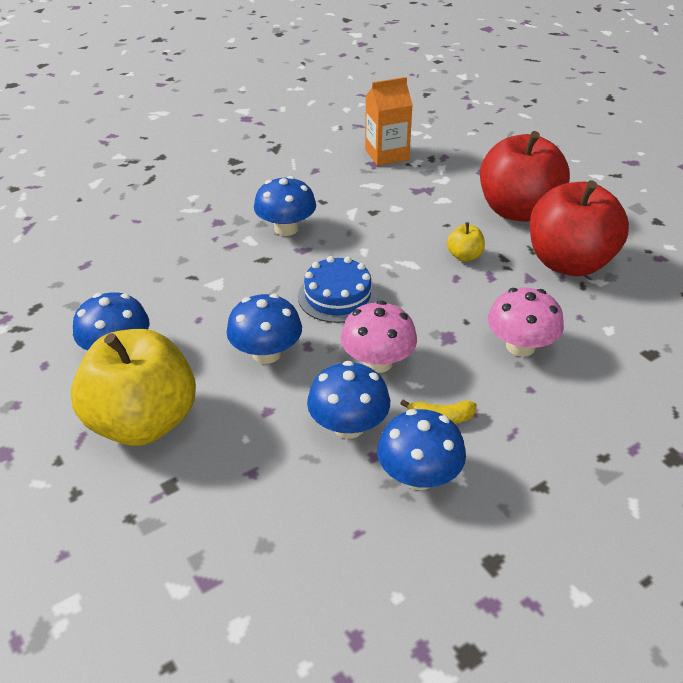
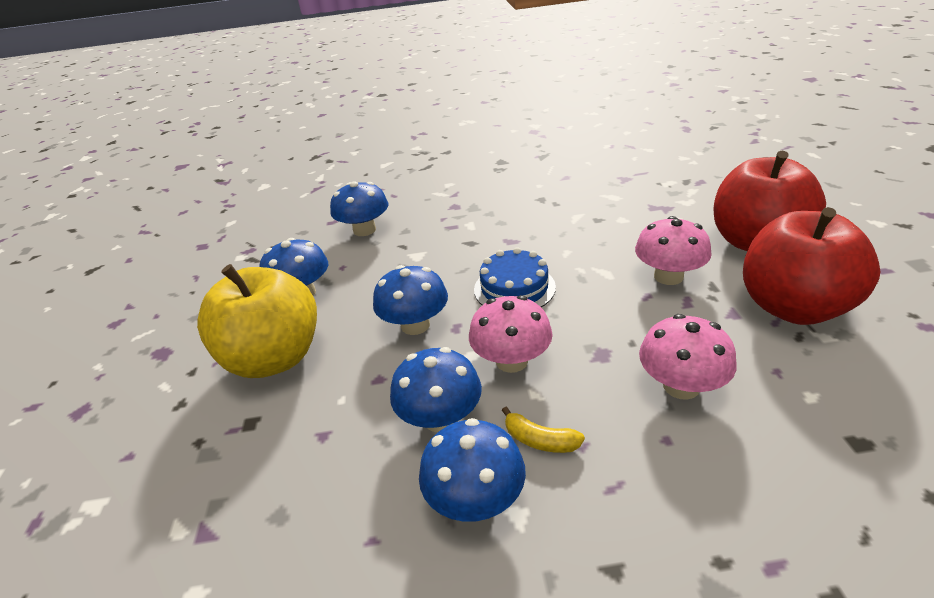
camera: 30 degrees right, 5 degrees down
(286, 228) = (507, 221): blue mushroom -> blue mushroom (364, 230)
(387, 154) = (642, 173): orange carton -> none
(464, 256) = (668, 276): yellow apple -> pink mushroom

